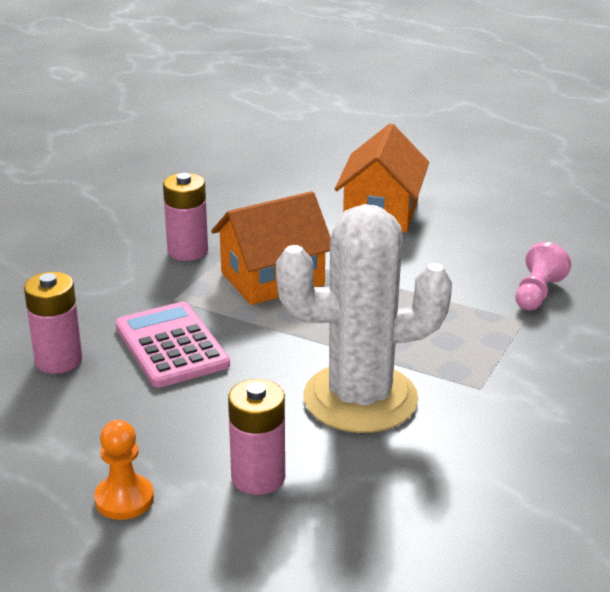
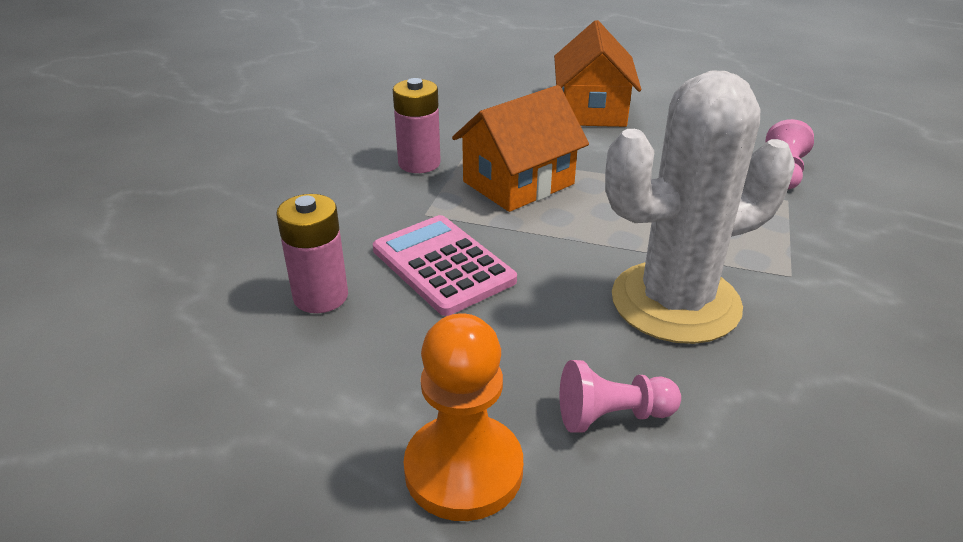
camera: 10 degrees left, 5 degrees up
(124, 499) = (463, 470): orange pawn -> orange pawn, size x1.59
(258, 477) = (612, 416): pink battery -> pink pawn

